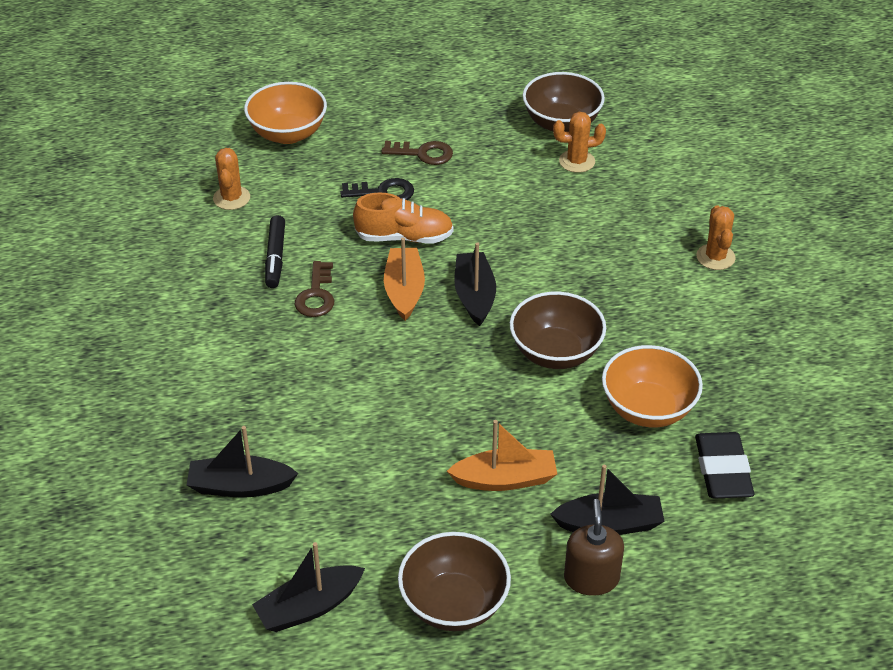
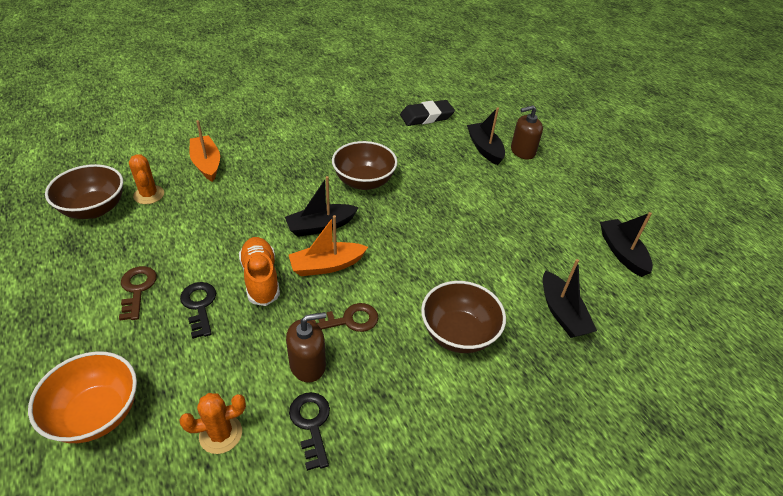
camera: 110 degrees left, 0 degrees up
(211, 251) = (311, 424): none -> black key
(275, 257) = (308, 364): black marker -> brown soap dispenser
(309, 607) = (622, 253): black boat -> black boat turned 150 degrees counterclockwise
(454, 604) = (574, 195): brown bowl -> brown bowl (458, 333)
(505, 479) = (478, 189): orange boat -> orange boat (206, 164)
(648, 409) = (395, 143): orange bowl -> none
(715, 257) = (252, 127): orange cactus -> none

